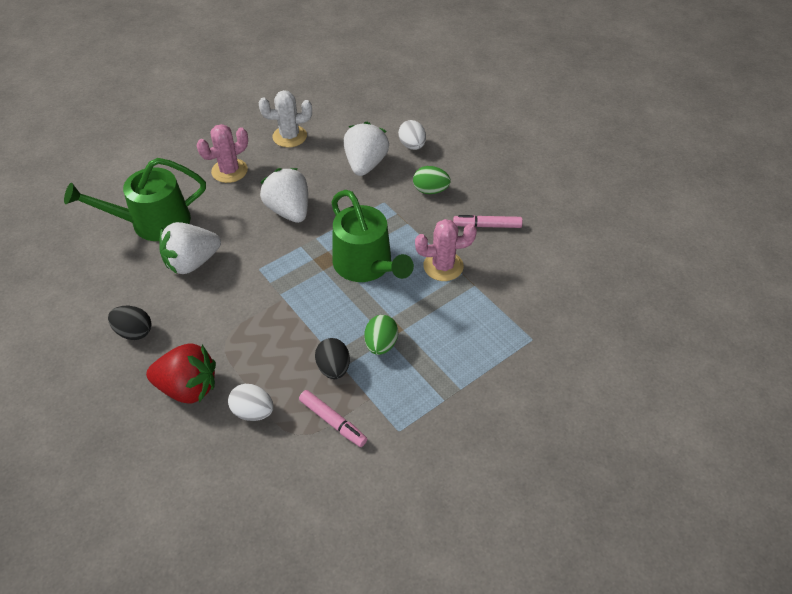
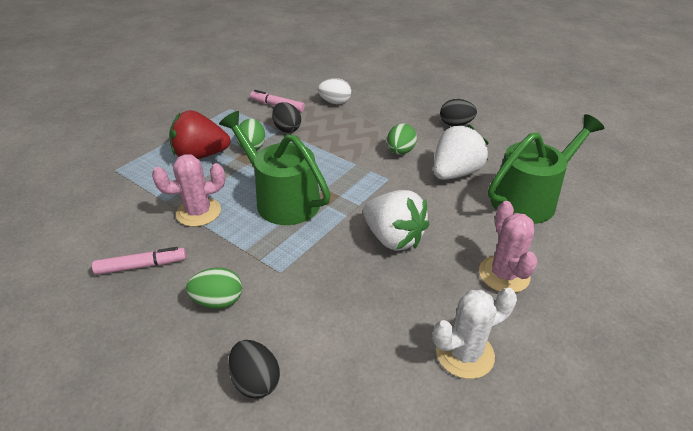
camera: 165 degrees right, 10 degrees down
(188, 387) = (388, 105): red strawberry -> red strawberry (200, 155)
(225, 301) = (400, 151): none -> green egg
(229, 171) = (504, 274): pink cactus -> pink cactus turned 45 degrees counterclockwise
(365, 164) = (323, 325): white strawberry -> none
(412, 146) = (256, 381): white egg -> black egg

